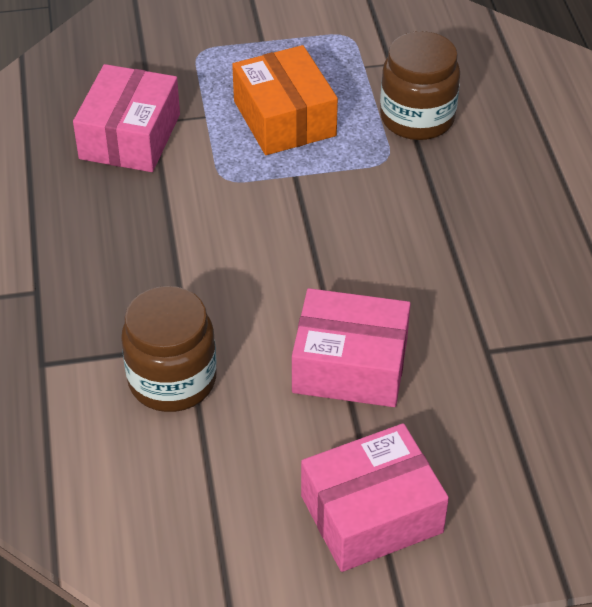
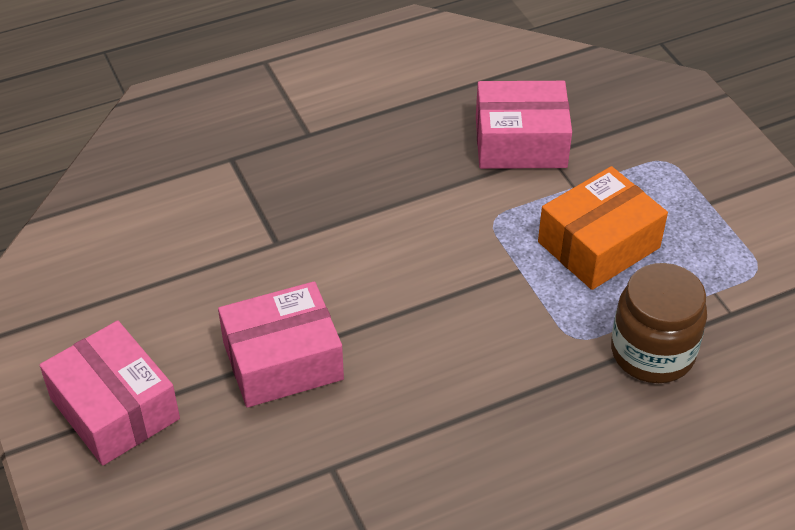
camera: 75 degrees right, 0 degrees up
(172, 380) = (234, 242): brown jar -> none
(350, 365) = (283, 361): pink box -> pink box turned 75 degrees clockwise

